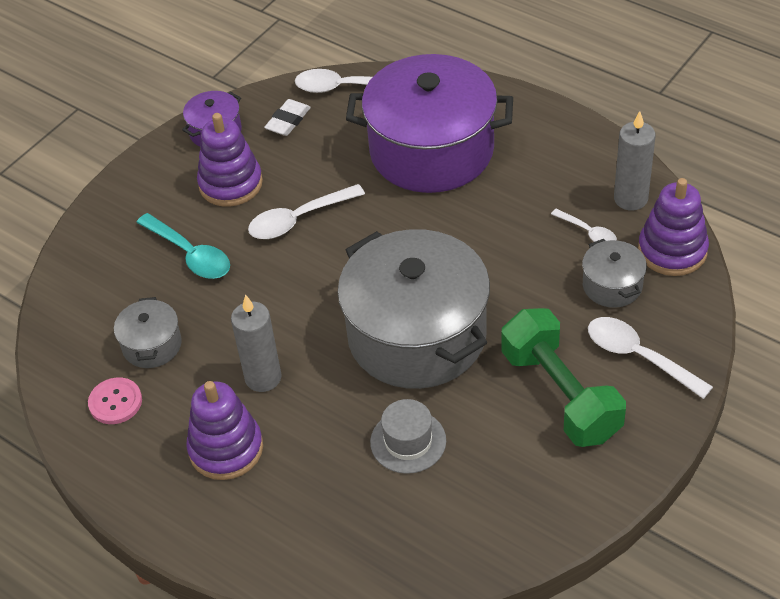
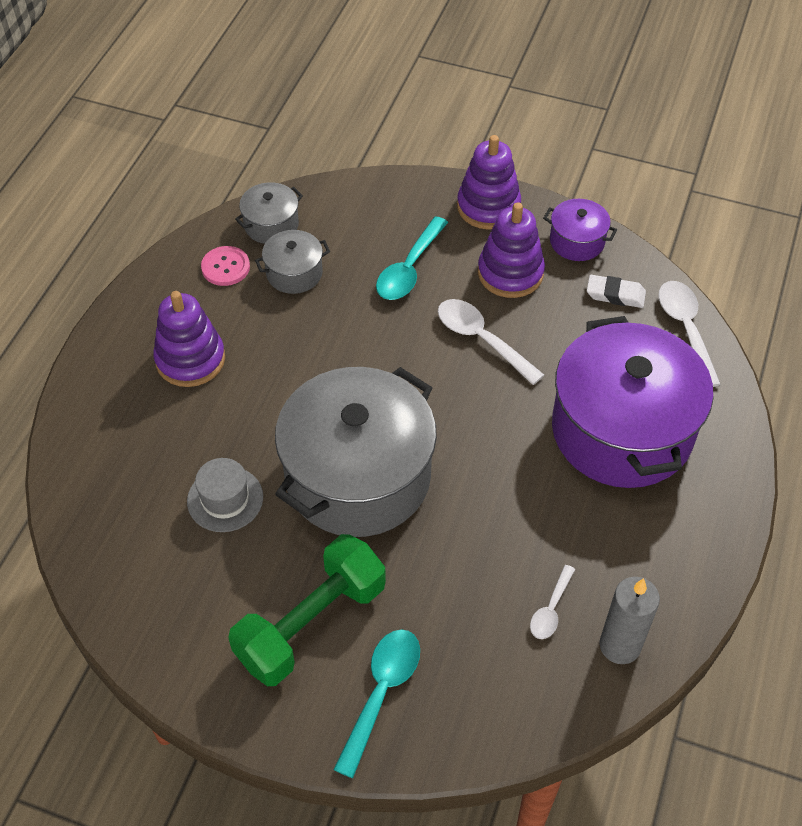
camera: 70 degrees right, 5 degrees up
(263, 378) = (276, 365): grey candle -> none
(612, 285) = (477, 648): grey pot -> grey pot (271, 225)
(638, 356) = (381, 693): white spoon -> turquoise spoon
(672, 250) = (551, 705): purple stacking toy -> purple stacking toy (488, 207)

